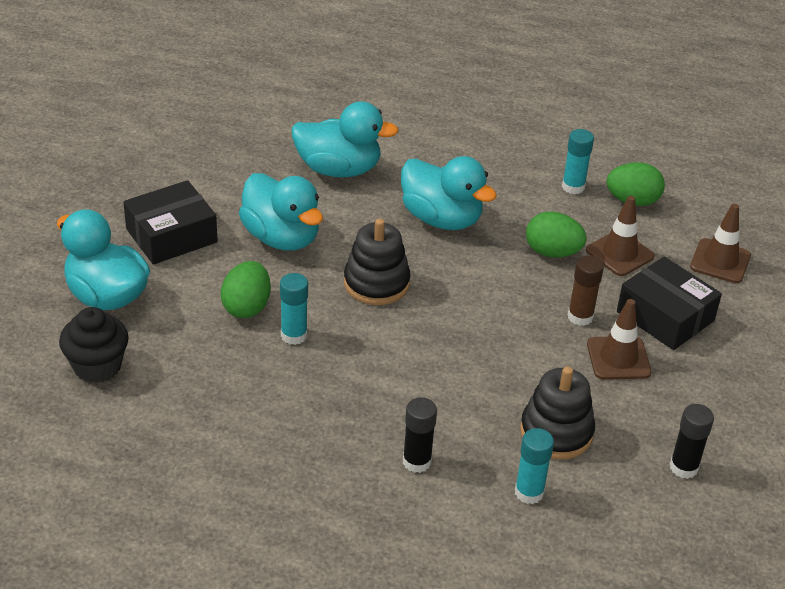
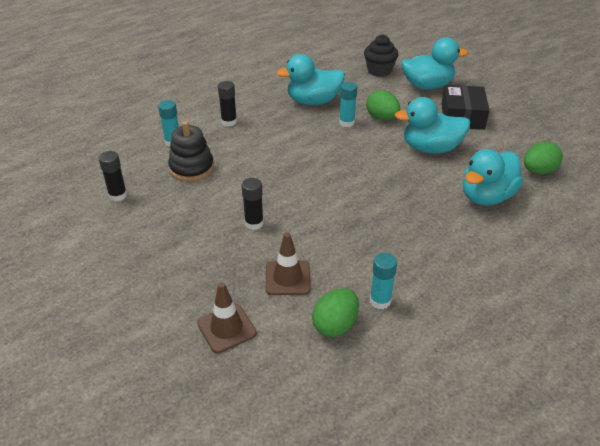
camera: 130 degrees right, 0 degrees up
(376, 283) = (360, 163): black stacking toy -> none
(441, 219) = (397, 215): turquoise duck -> turquoise duck (313, 101)
(552, 252) = (320, 246): green egg -> green egg (538, 171)
(580, 317) = (254, 223): brown glue stick -> black glue stick
(618, 358) = (207, 218): brown traffic cone -> none
(665, 316) = (213, 260): black box -> none

